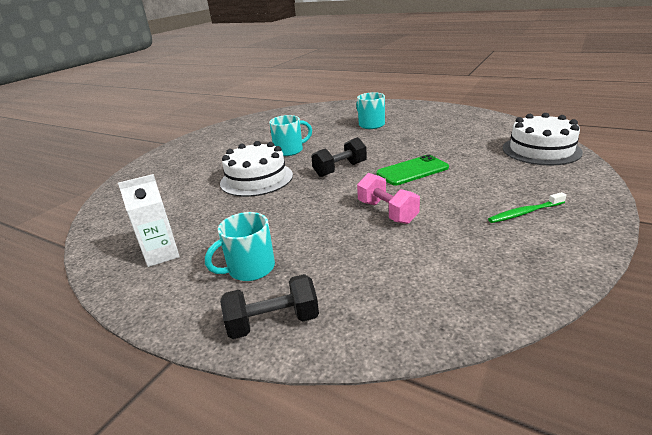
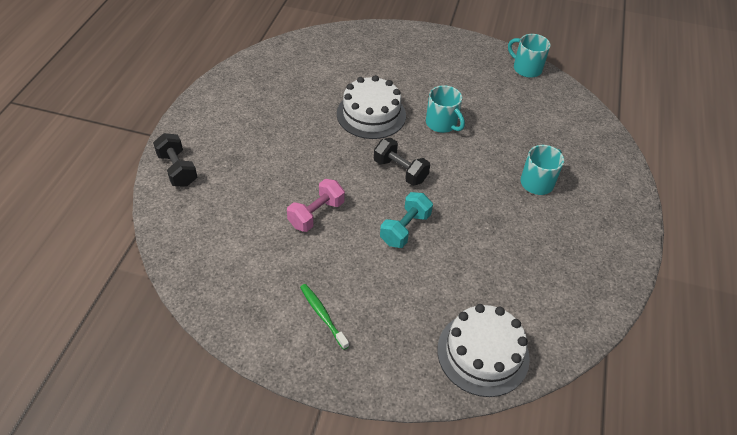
camera: 70 degrees right, 20 degrees up
(162, 254) = (247, 95): white carton -> none
(250, 269) = (231, 145): turquoise mug -> turquoise mug (526, 68)
(412, 171) = (405, 229): green phone -> turquoise dumbbell

